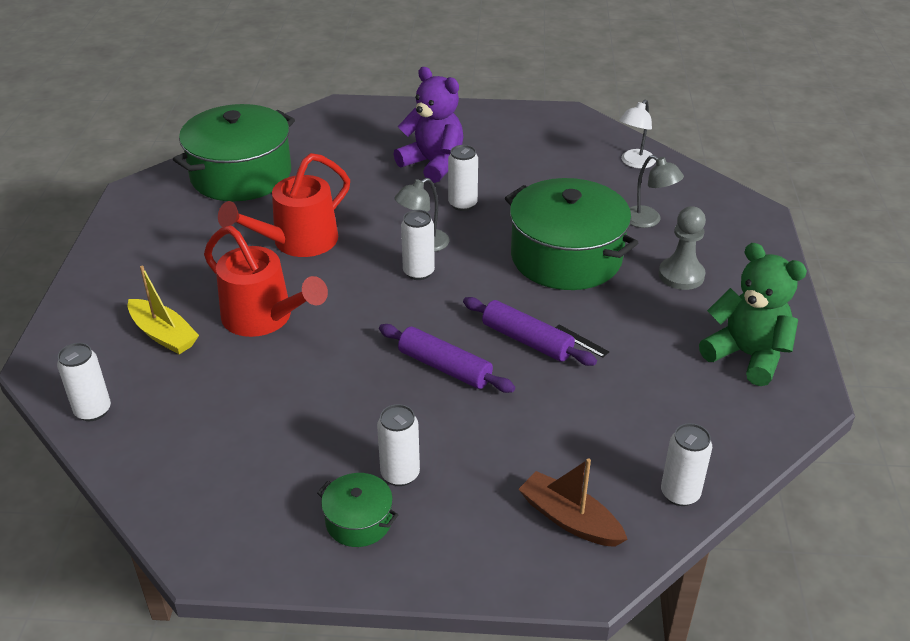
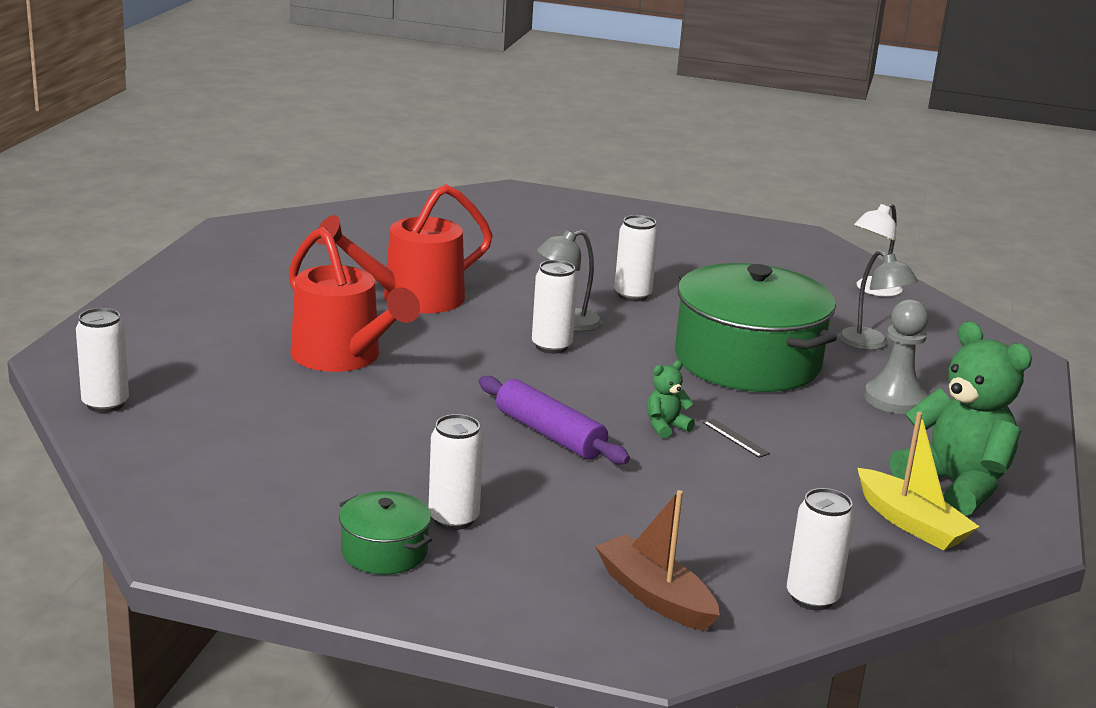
camera: 10 degrees right, 15 degrees down
(163, 335) = (216, 353): yellow boat -> yellow boat (911, 523)
(241, 175) = (367, 232): green pot -> none
(433, 164) = (609, 255): purple teddy bear -> none
(527, 340) = (665, 427): purple rolling pin -> green teddy bear

